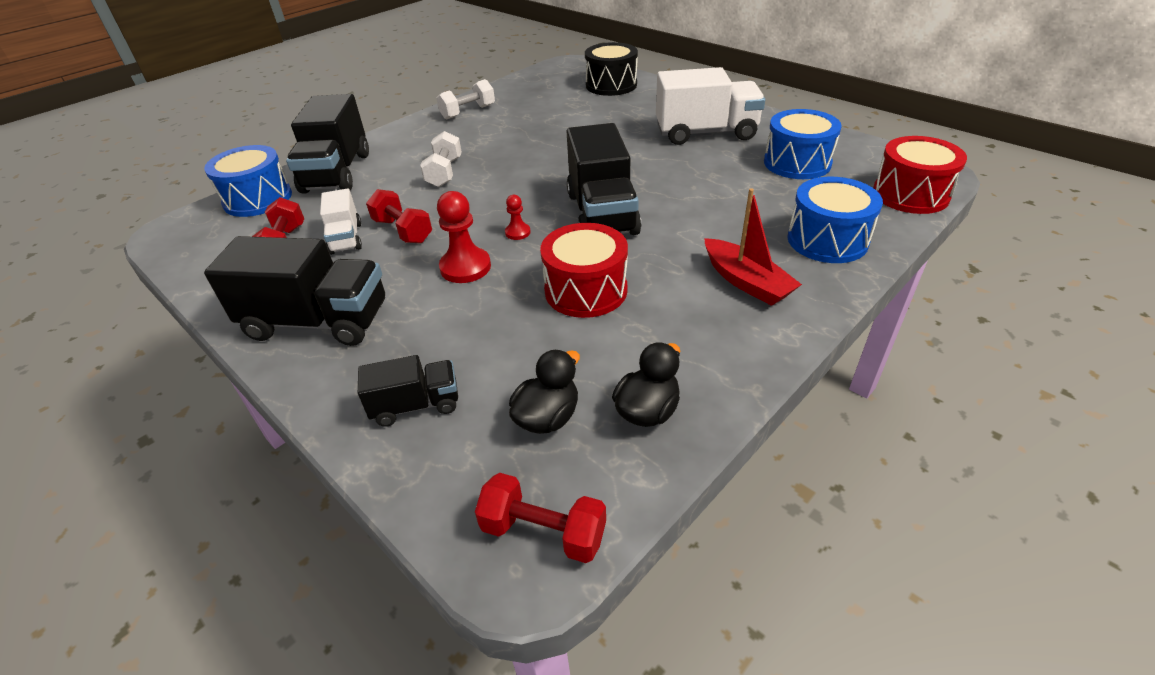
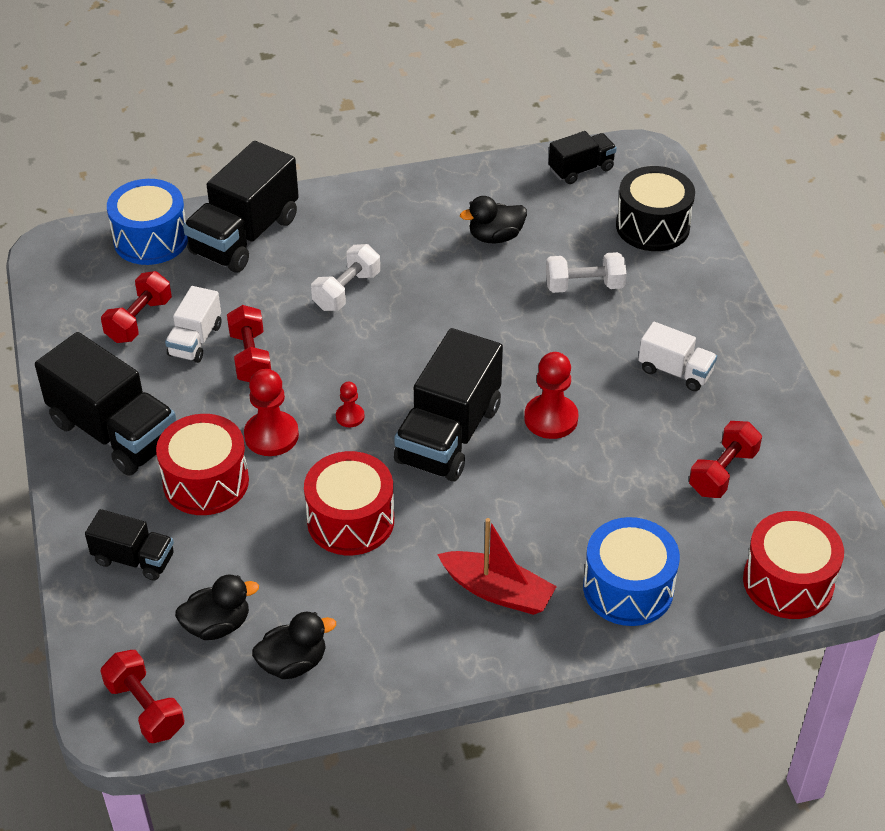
camera: 30 degrees right, 5 degrees up
(436, 319) = (206, 482): none -> red drum
(468, 112) = (446, 196): white dumbbell -> white dumbbell (584, 286)
(521, 118) = (495, 237): none -> black duck
(540, 78) = (581, 169): none -> black truck
(660, 180) = (551, 418): none -> red pawn
(706, 133) = (675, 371): white truck -> white truck, size x0.54
(746, 282) = (497, 591): red boat -> red boat turned 60 degrees counterclockwise
(797, 163) = (723, 472): blue drum -> red dumbbell

